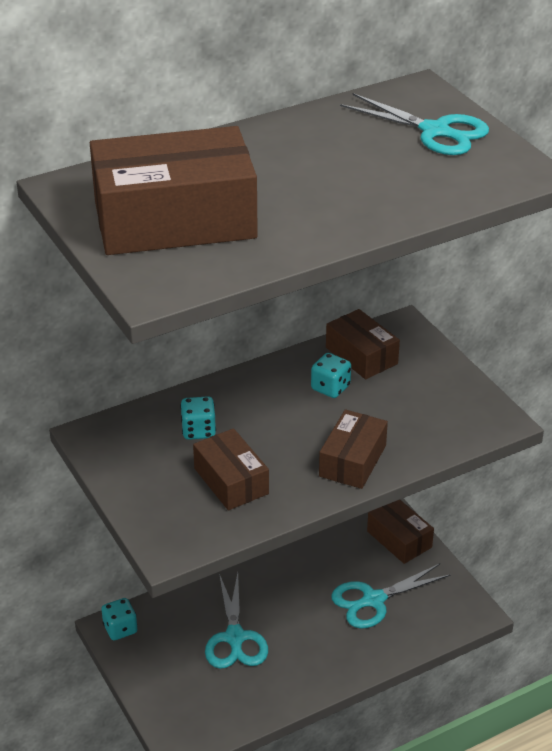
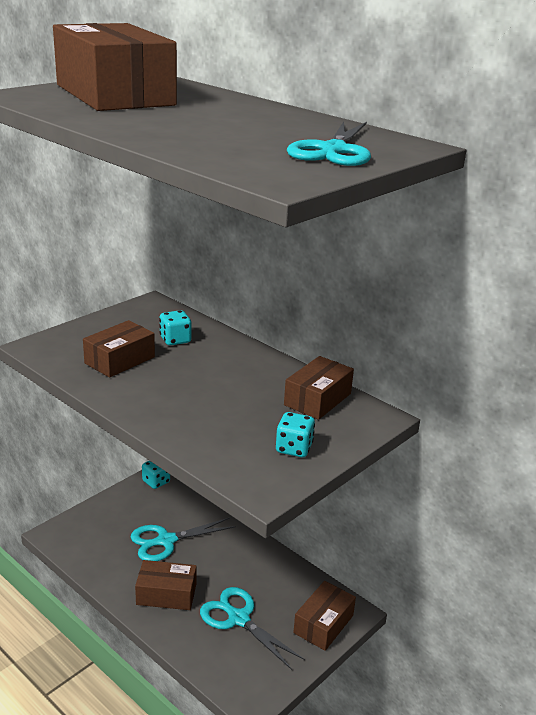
camera: 70 degrees right, 10 degrees down
(330, 388) = (261, 389): turquoise dice -> turquoise dice (294, 448)
(353, 461) = (166, 411): brown box -> brown box (166, 594)

